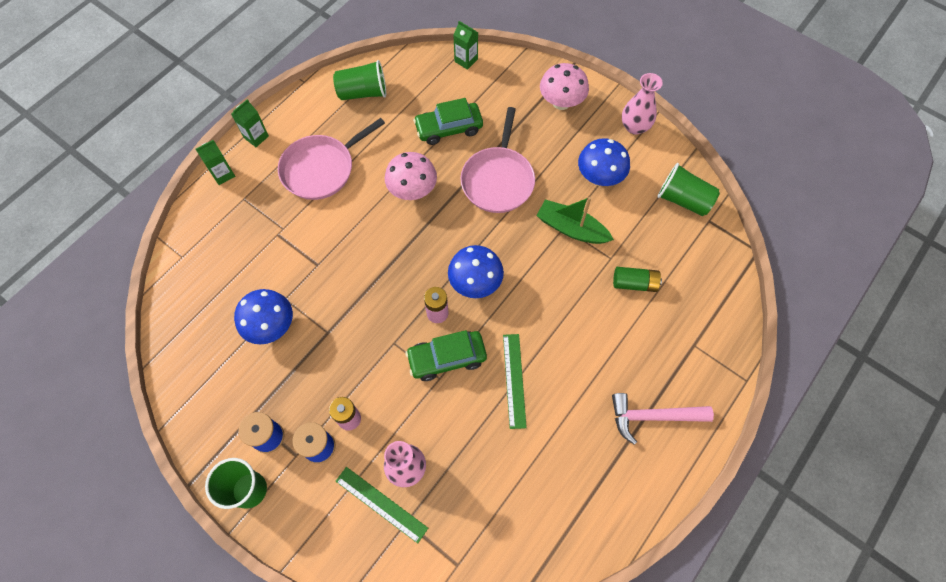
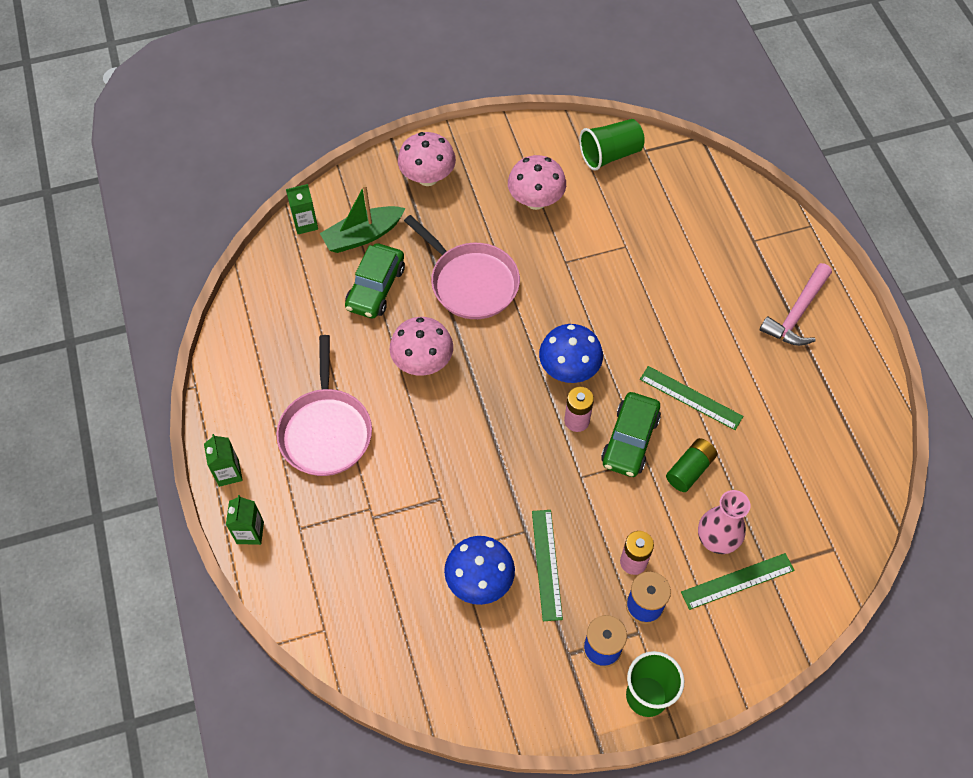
camera: 55 degrees left, 5 degrees down
(310, 361) = (546, 564): none -> green ruler
(363, 92) = (262, 338): green cup -> none
(571, 228) = (572, 257): green boat -> green boat (363, 235)
(599, 177) = (535, 201): blue mushroom -> pink mushroom
(634, 127) = (504, 139): pink vase -> none
(634, 283) = (664, 245): green battery -> green battery (690, 470)

